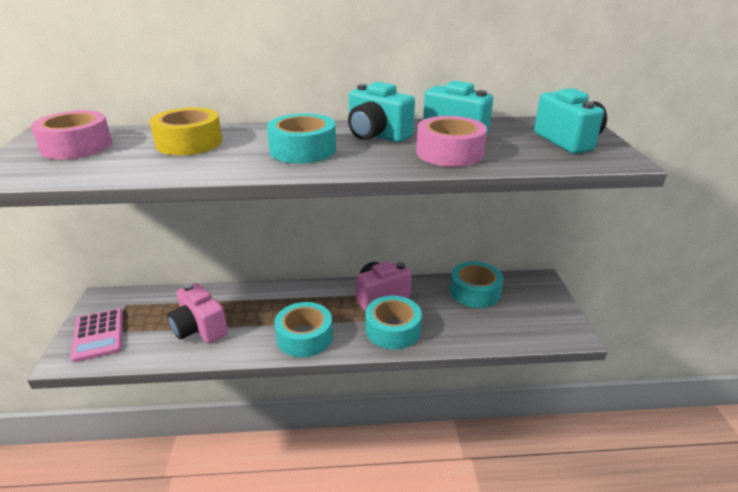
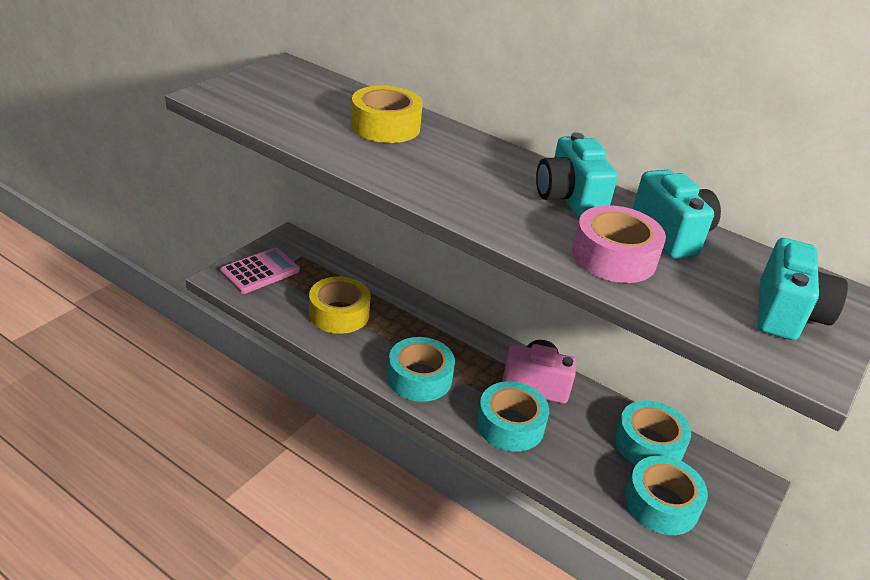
camera: 35 degrees right, 5 degrees up
(77, 146) = (296, 90): pink tape -> none
(98, 335) = (260, 271): pink calculator -> pink calculator turned 150 degrees counterclockwise
(199, 329) = (339, 313): pink camera -> yellow tape
(303, 150) = (472, 181): turquoise tape -> turquoise tape (661, 503)

